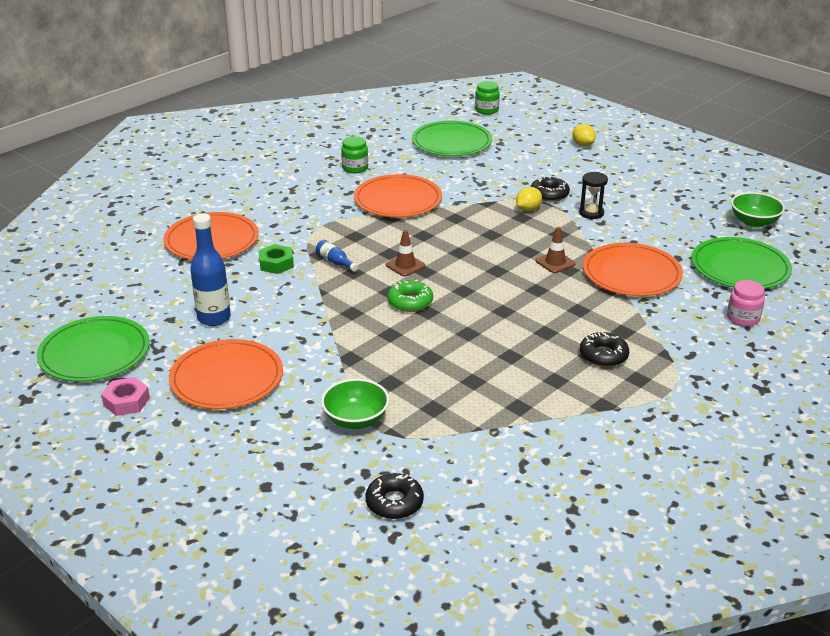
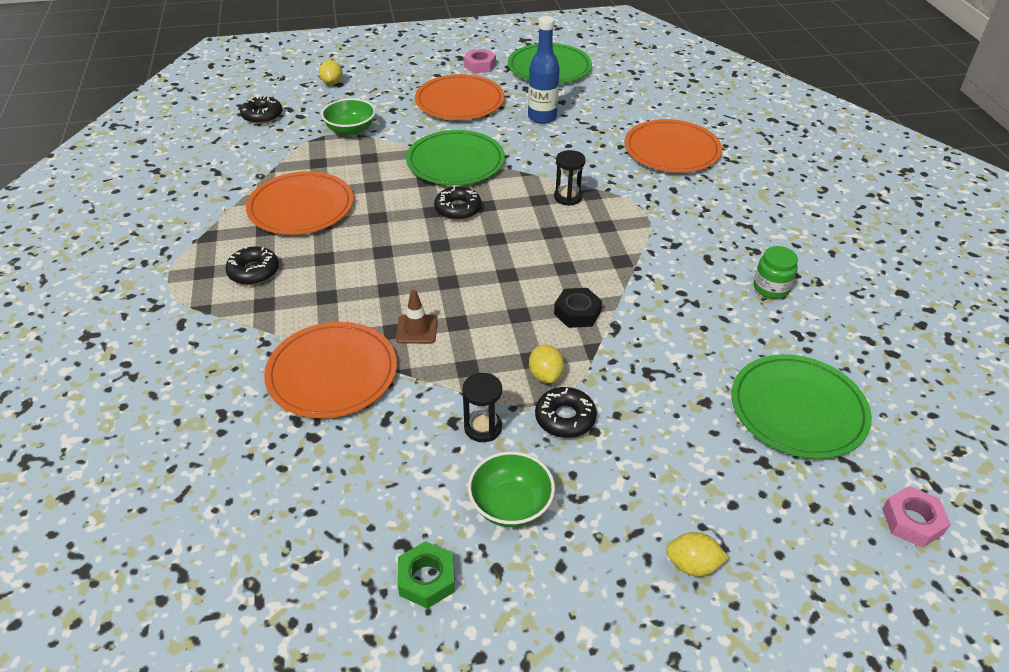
camera: 125 degrees right, 10 degrees up
(268, 493) = (332, 83): none -> yellow lemon
(276, 264) = (596, 167): green nut -> green nut (426, 579)
(335, 262) = (568, 197): blue bottle -> black hourglass
(398, 200) = (660, 285): orange plate -> orange plate (301, 207)
(405, 265) = (519, 232): brown traffic cone -> none
(410, 302) = (458, 209): green donut -> black donut
(462, 217) = (577, 312): none -> black nut
(486, 110) = (912, 521): green jar -> pink nut
(740, 267) = (229, 479): green plate -> green plate (455, 162)
(743, 318) = (165, 402): pink jar -> none
(754, 222) = (286, 594): green bowl -> green bowl (510, 505)

